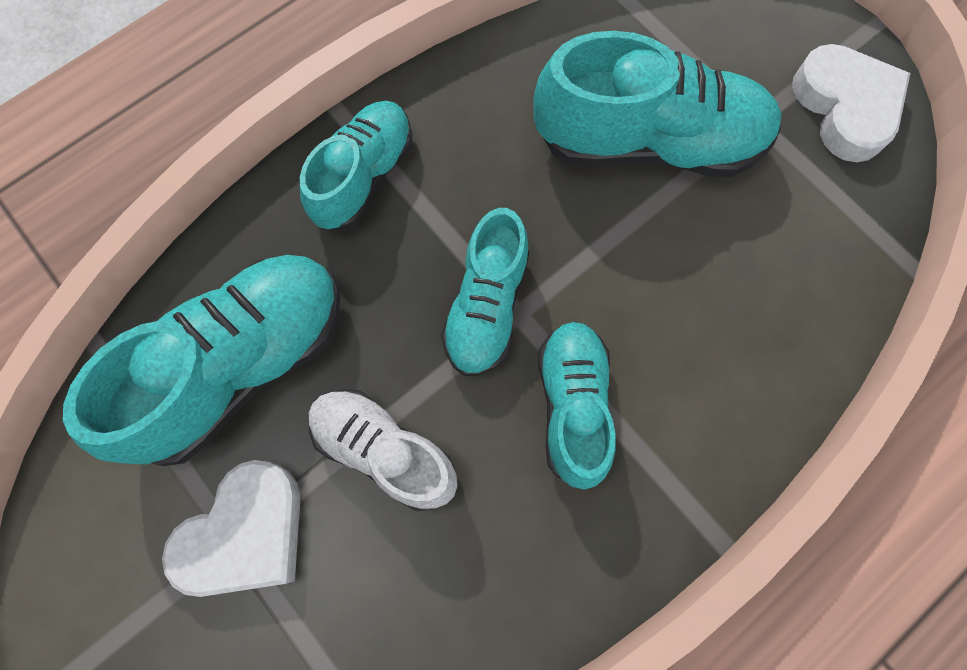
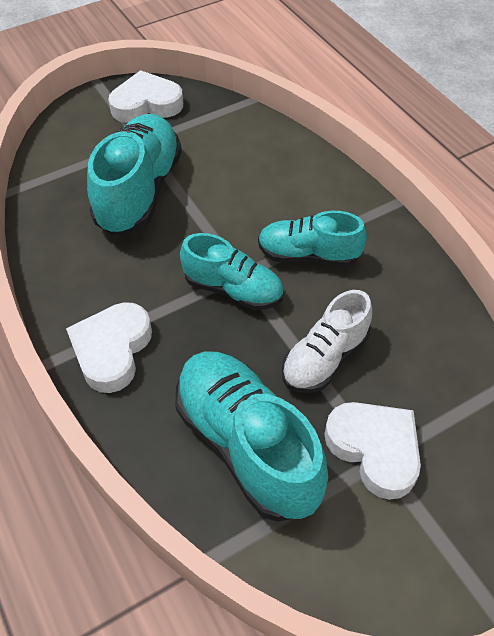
camera: 80 degrees left, 20 degrees down
(364, 176) = (112, 350): turquoise shoe -> white heart

